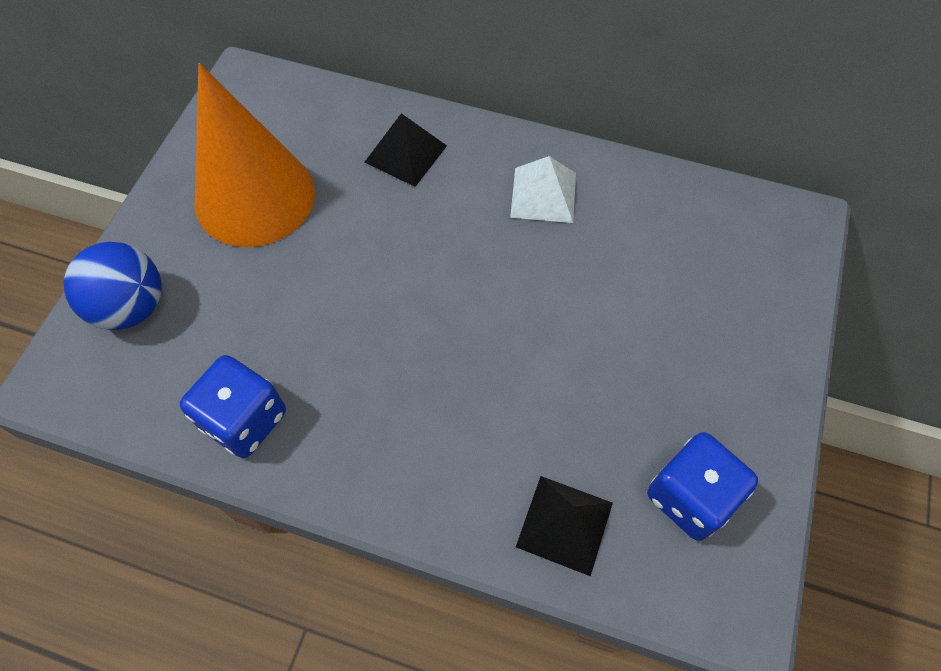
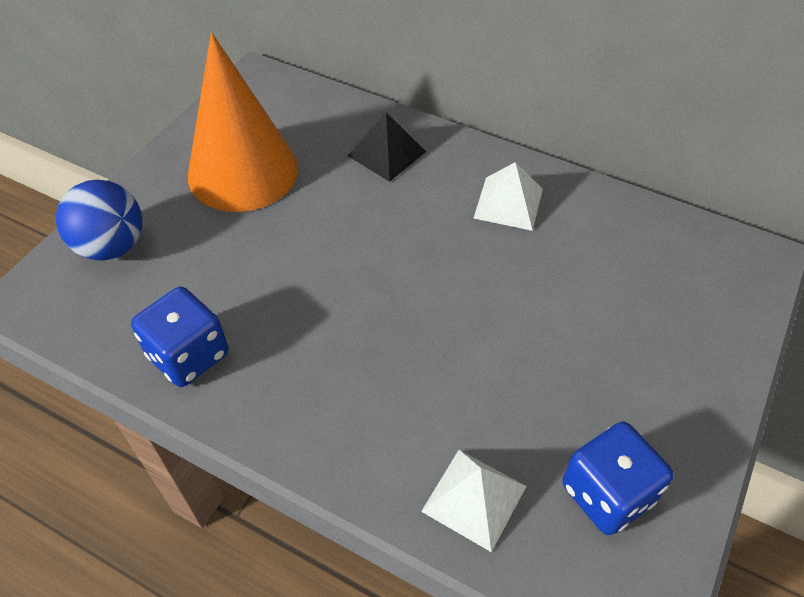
camera: 10 degrees right, 10 degrees down
(564, 524) = (474, 498): black pyramid -> white pyramid

